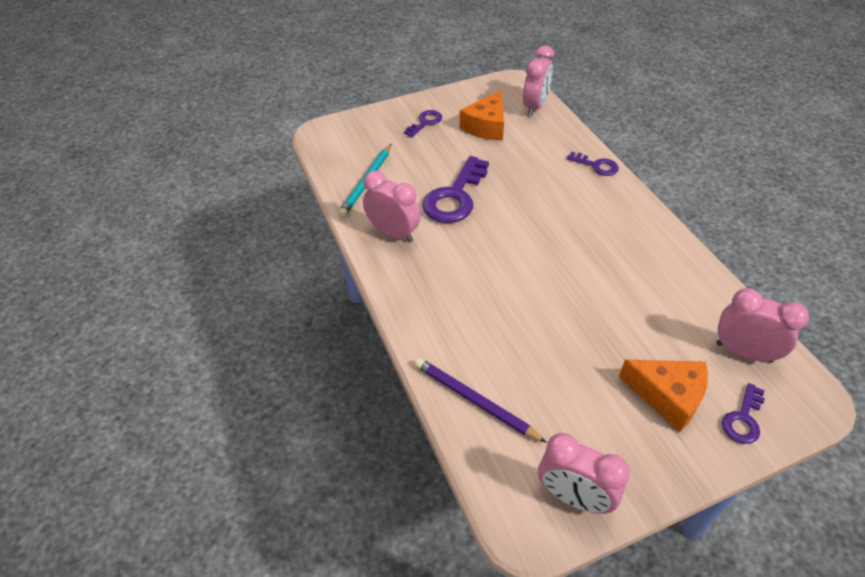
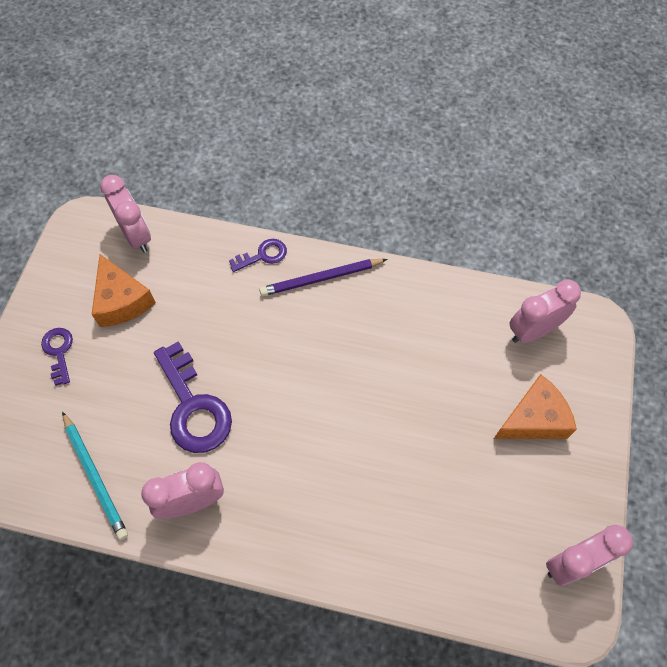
camera: 55 degrees left, 15 degrees up
(474, 401) = (439, 572): purple pencil -> purple pencil (321, 279)
(743, 419) = (585, 385): purple key -> none

